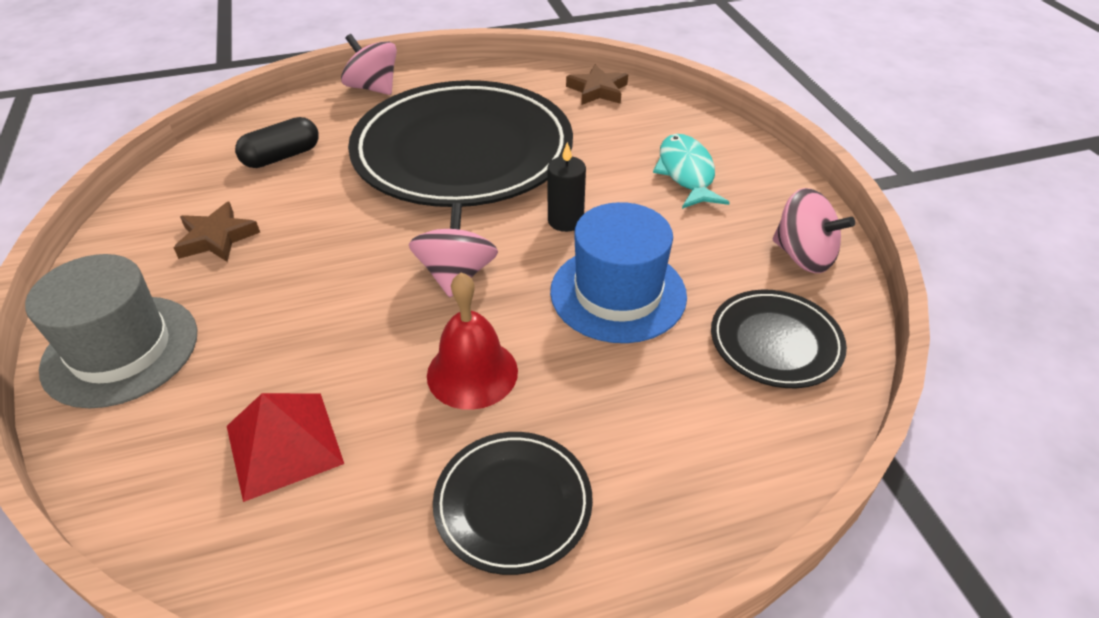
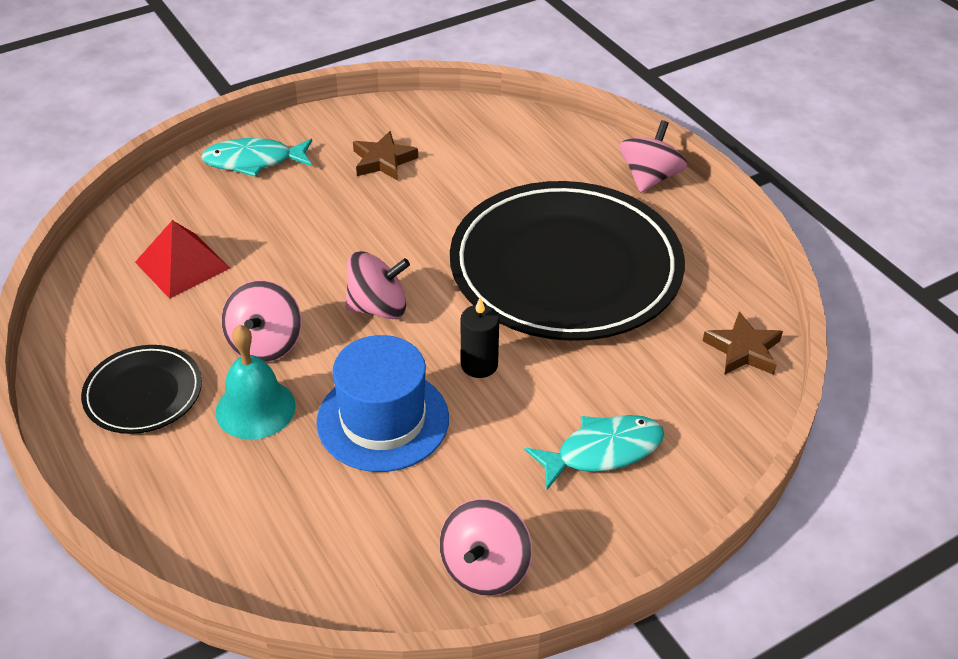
camera: 75 degrees right, 0 degrees up
(121, 350) = (253, 161): grey hat -> turquoise fish
(282, 156) = (505, 158): black capsule -> none
(472, 373) = (265, 343): red bell -> pink spinning top
(573, 392) = (255, 408): none -> turquoise bell
(775, 342) = (343, 547): black plate -> none

